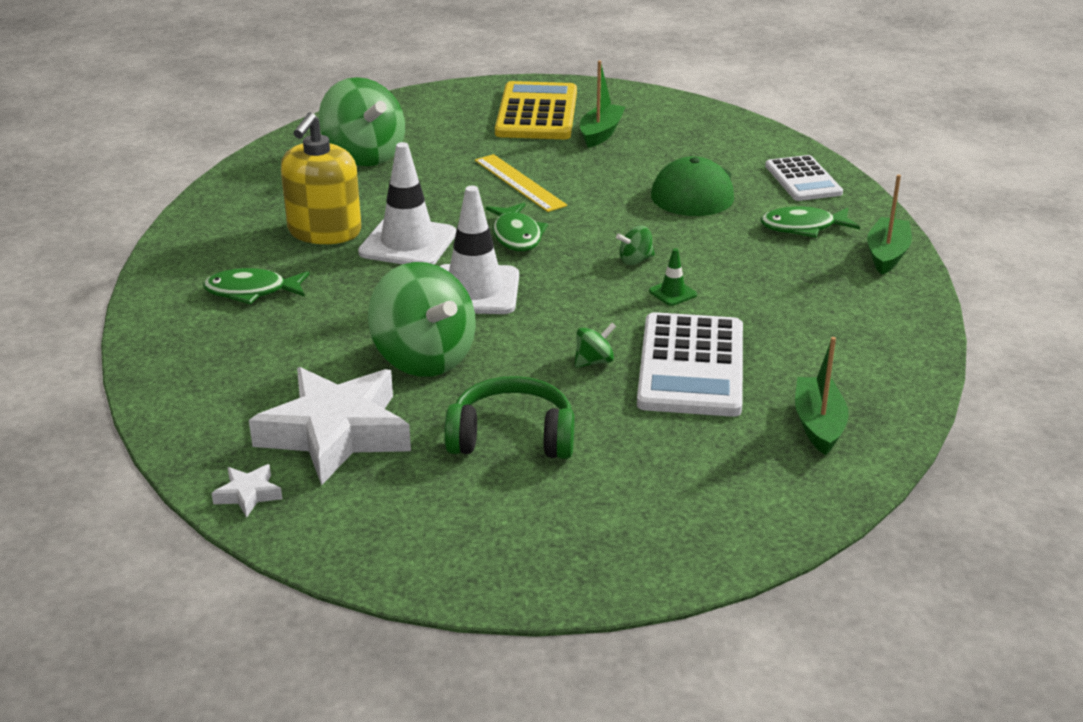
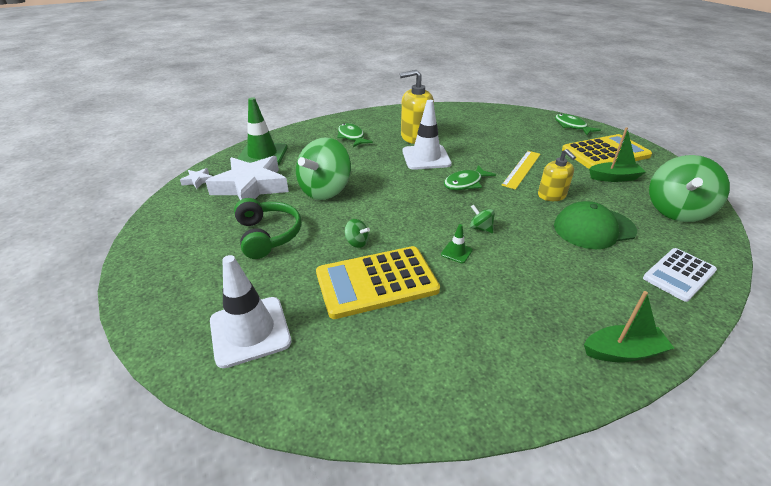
camera: 65 degrees right, 5 degrees up
(217, 402) = (262, 155): none -> green traffic cone
(364, 156) = (494, 125): green spinning top -> green spinning top (676, 211)
(474, 290) = (399, 186): white traffic cone -> white traffic cone (250, 331)
(603, 187) = (551, 195): none -> yellow soap dispenser
(691, 366) = (376, 282): white calculator -> yellow calculator
(803, 227) = (607, 291): green fish -> green fish (571, 126)
(818, 425) = (339, 365): green boat -> none

